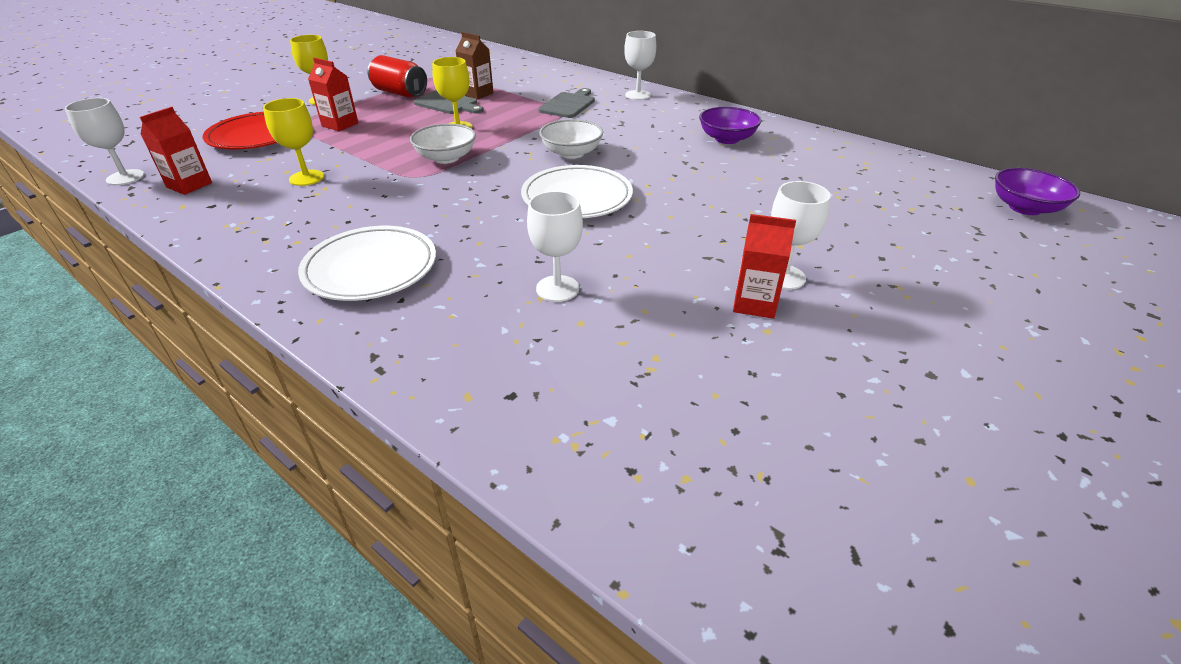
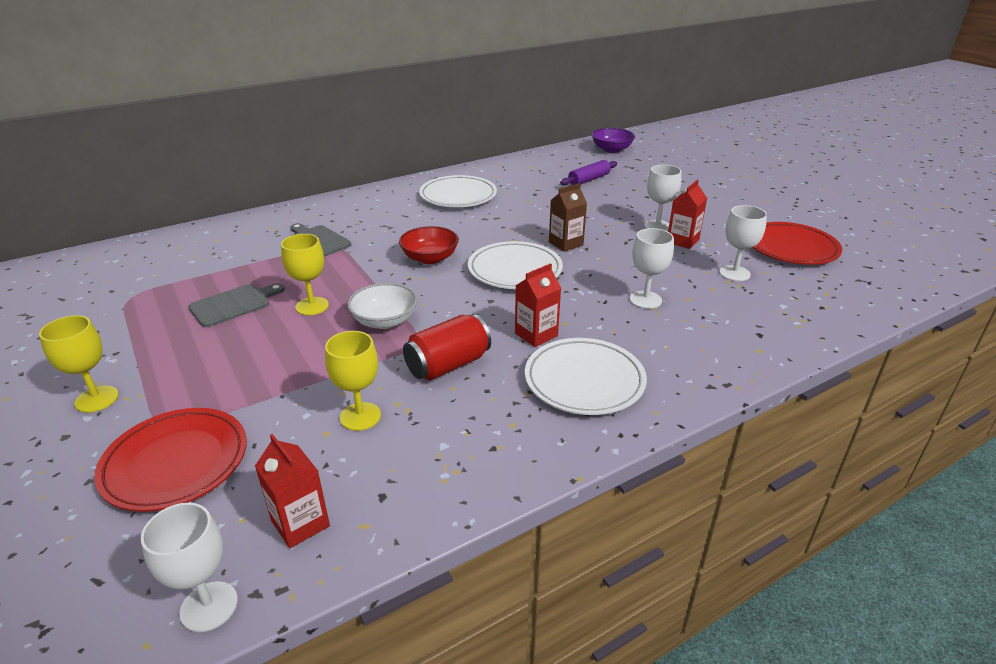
camera: 70 degrees left, 5 degrees down
(340, 124) = (213, 386): red carton -> red carton (536, 335)
(400, 93) = (153, 334): red can -> red can (448, 365)
(477, 94) = (225, 283): brown carton -> brown carton (566, 244)
(571, 153) = (430, 258): white bowl -> red bowl
(638, 95) = (332, 207): white goblet -> white goblet (734, 273)
(727, 139) = (458, 196): purple bowl -> white plate
(840, 429) = (791, 248): none -> red plate
(880, 205) = (589, 179): none -> purple rolling pin

